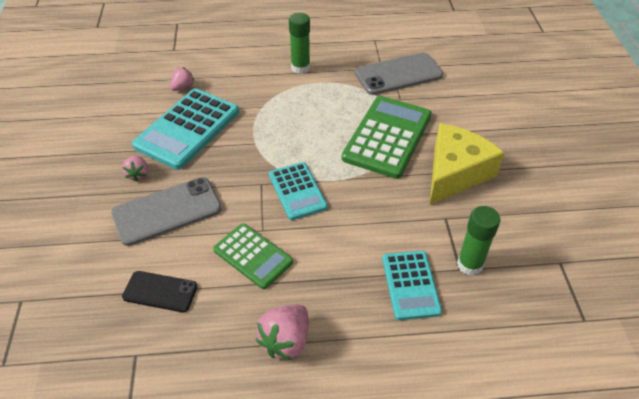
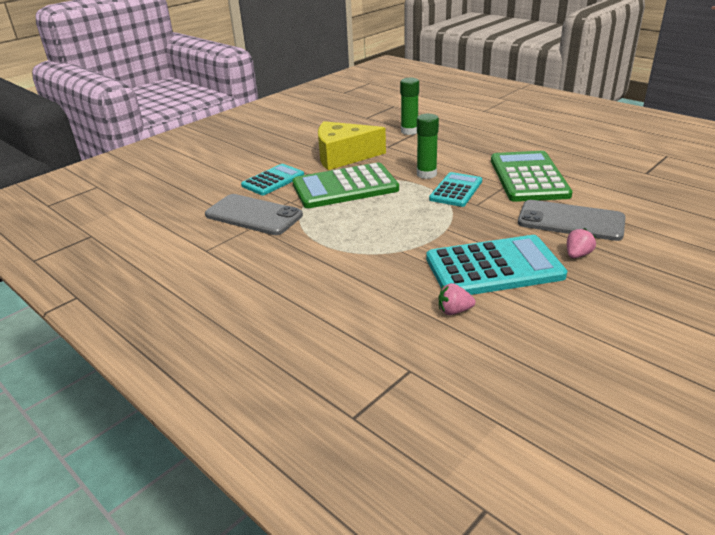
camera: 130 degrees left, 15 degrees down
(160, 291) = (610, 187): black phone -> none
(253, 256) = (528, 177): green calculator -> green calculator, size x1.65
(286, 341) = (547, 147): pink strawberry -> none
(300, 68) = (313, 263): green glue stick -> green glue stick (426, 174)
(410, 285) = (452, 137): turquoise calculator -> turquoise calculator (273, 180)

